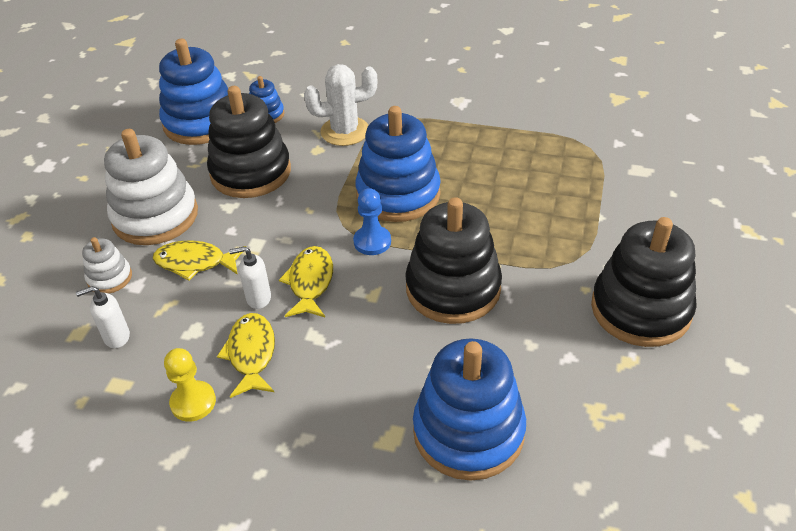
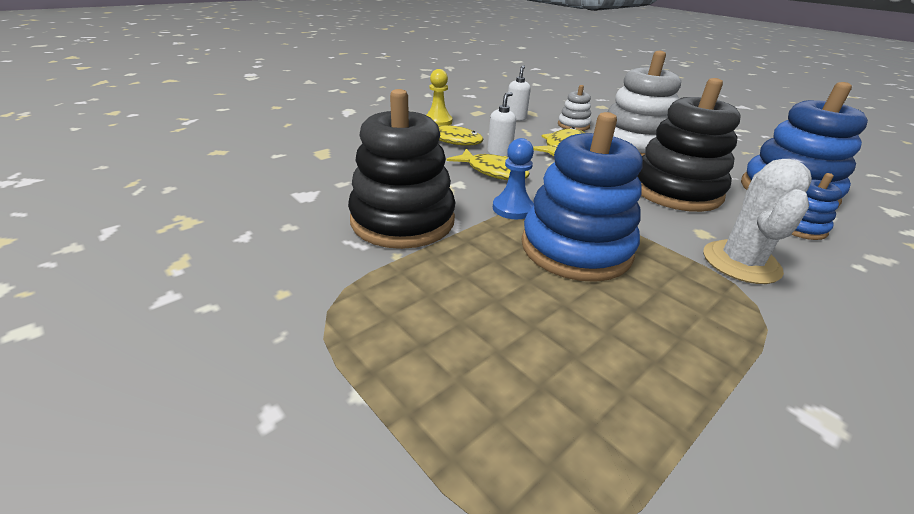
camera: 120 degrees right, 10 degrees down
(468, 432) = (278, 173): blue stacking toy -> none
(640, 309) = (195, 314): black stacking toy -> none

